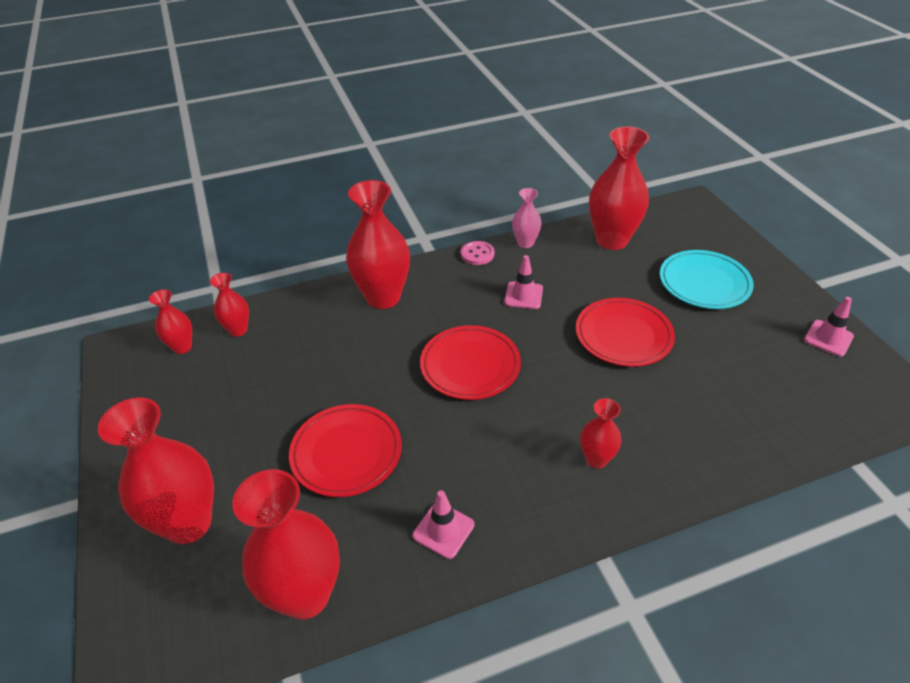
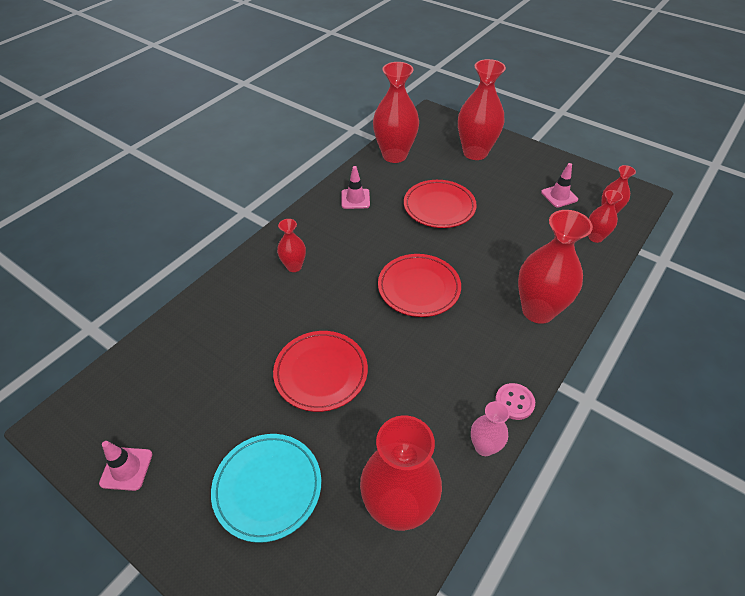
camera: 145 degrees right, 5 degrees up
(523, 295) = (431, 373): pink traffic cone -> pink traffic cone (559, 196)

